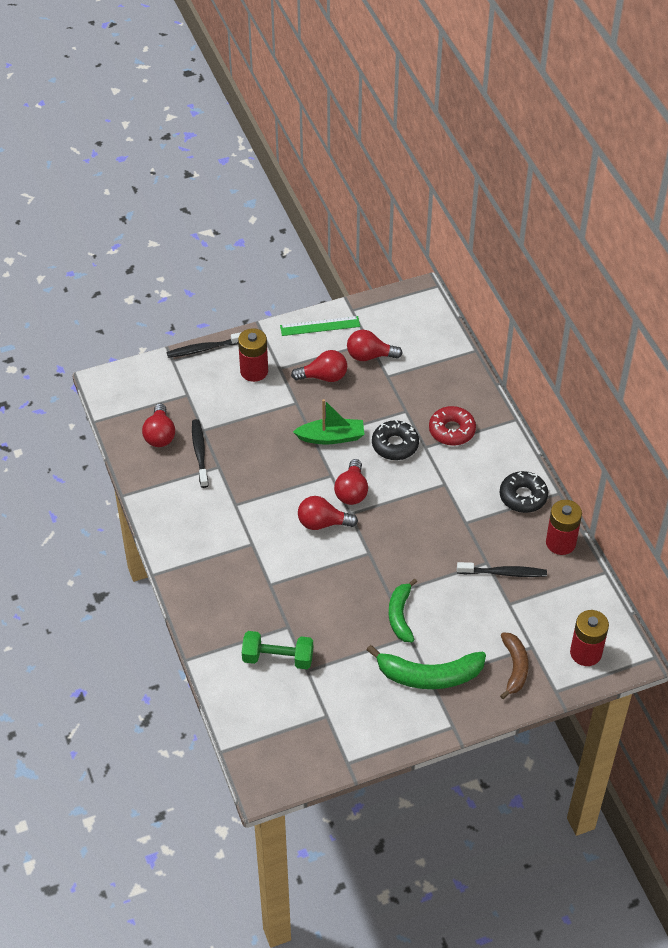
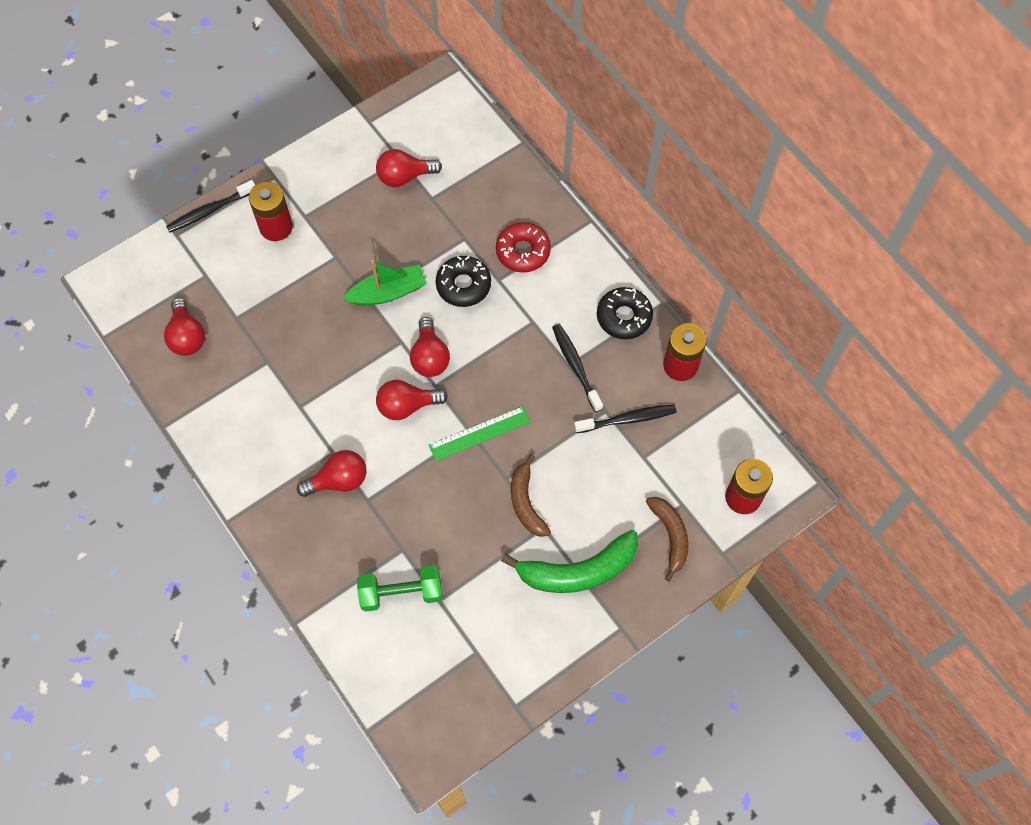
camera: 15 degrees left, 15 degrees up
(200, 453) = (240, 349): black toothbrush -> black toothbrush (576, 367)
(320, 326) = (337, 151): green ruler -> green ruler (479, 433)
(324, 377) = (359, 216): red light bulb -> red light bulb (339, 480)
(400, 615) = (526, 502): green banana -> brown banana

